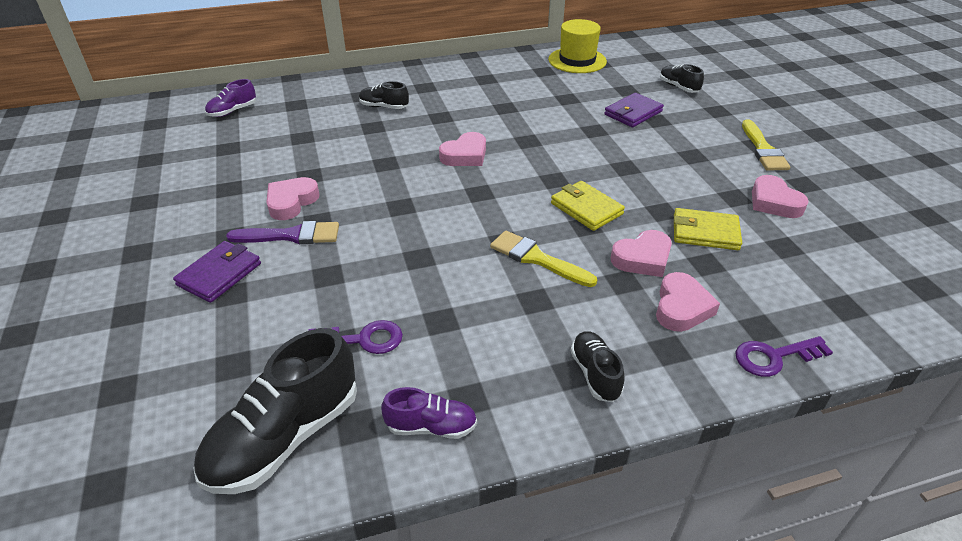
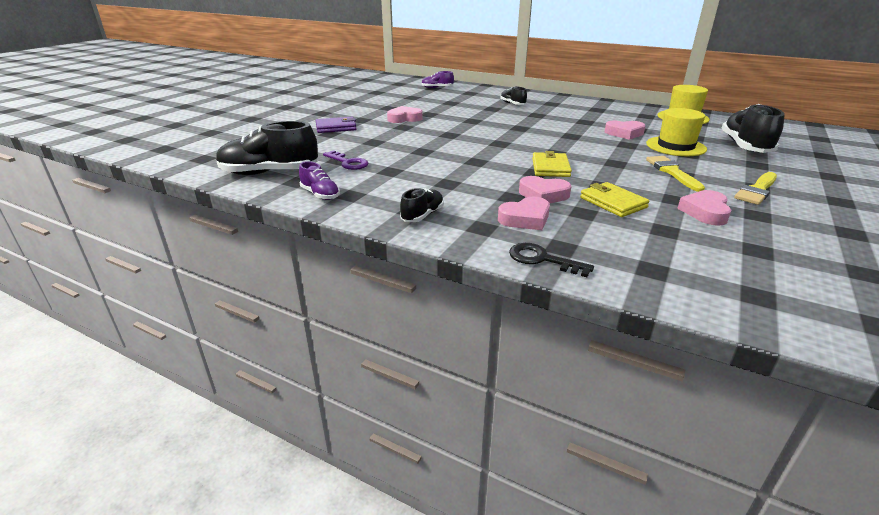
camera: 45 degrees right, 10 degrees down
(291, 235) = (384, 127): purple brush -> none
(465, 155) = (521, 130): pink heart -> pink heart (624, 133)
(537, 259) = (480, 172): yellow brush -> yellow brush (672, 172)
(633, 113) = (675, 146): purple wallet -> yellow hat
(678, 87) = (745, 147): black shoe -> black shoe, size x1.91
(774, 357) = (542, 259): purple key -> black key

